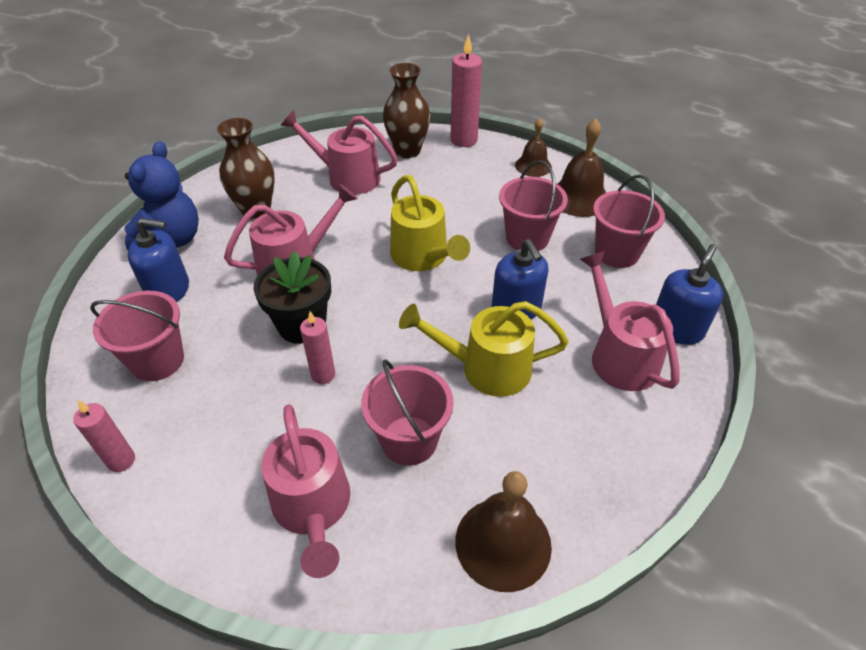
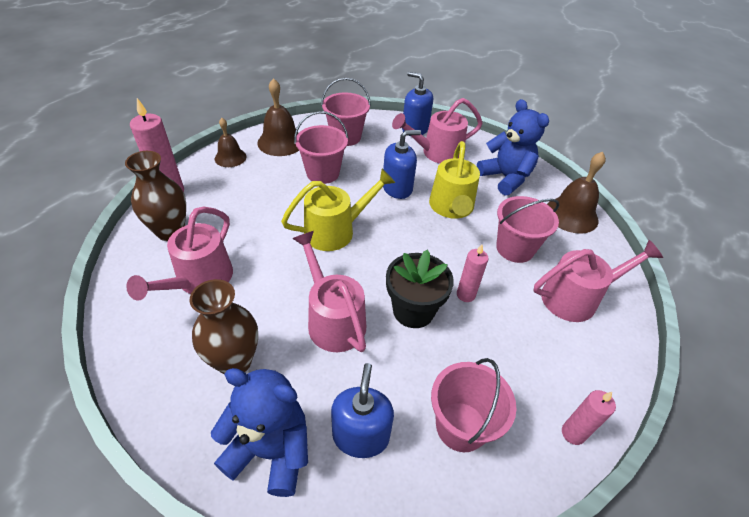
camera: 90 degrees left, 0 degrees up
(582, 448) = (505, 178): none -> blue teddy bear

